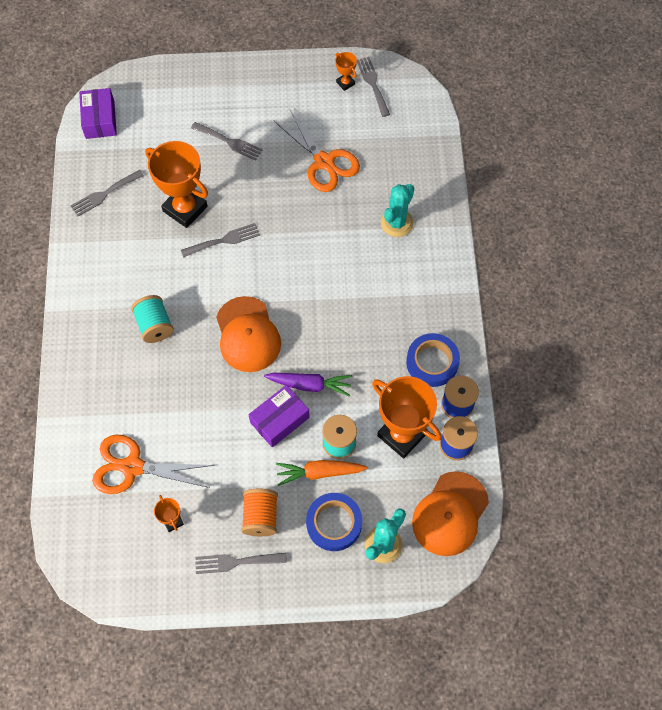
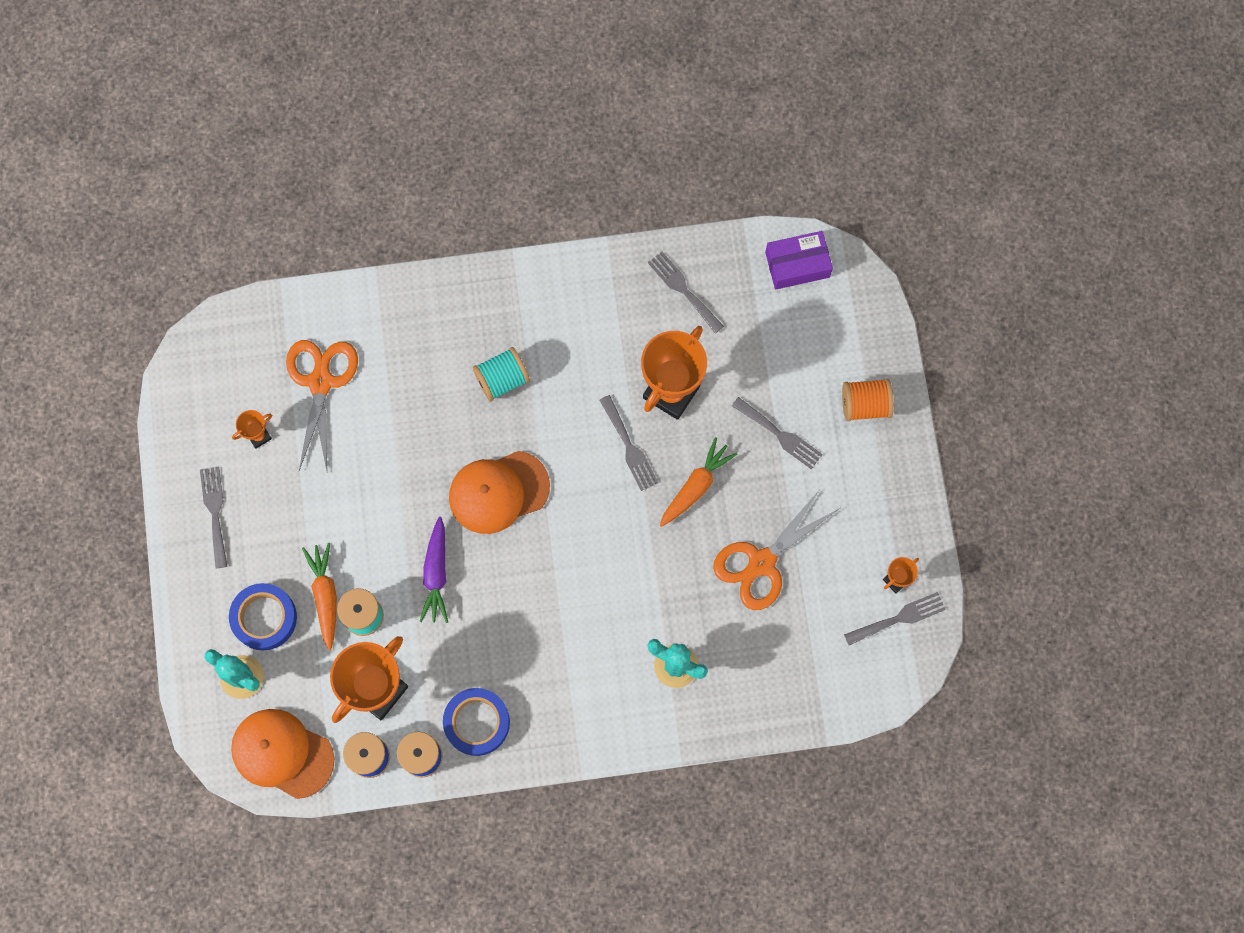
camera: 85 degrees right, 10 degrees up
(229, 142) = (780, 435): grey fork -> grey fork turned 75 degrees counterclockwise
(260, 516) = (268, 533): orange spool -> orange spool (865, 405)
(261, 198) = (696, 486): none -> orange carrot
(279, 420) = (388, 542): purple box -> none

